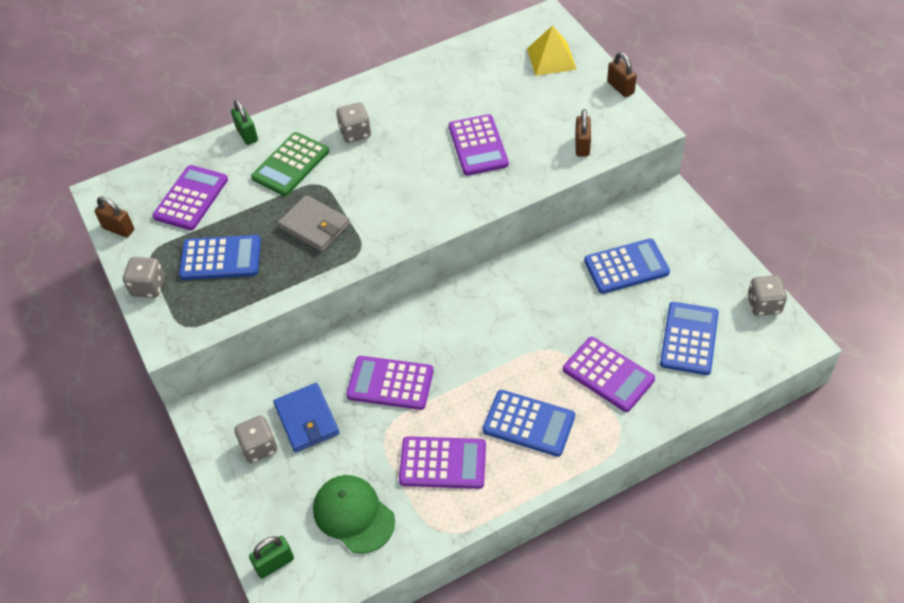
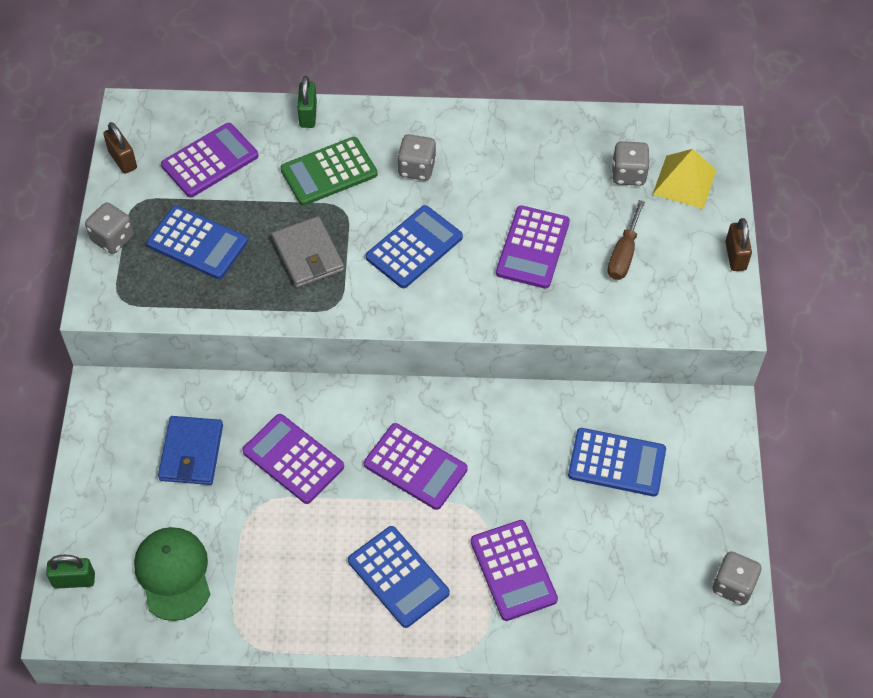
camera: 25 degrees right, 5 degrees up
(259, 447) = (131, 456): grey dice -> grey dice (628, 174)
(443, 463) = (288, 570): purple calculator -> purple calculator (415, 467)
(544, 121) = (623, 254): none -> brown screwdriver
(582, 146) = (643, 304): brown padlock -> none
(689, 338) = (625, 578): blue calculator -> blue calculator (414, 247)

